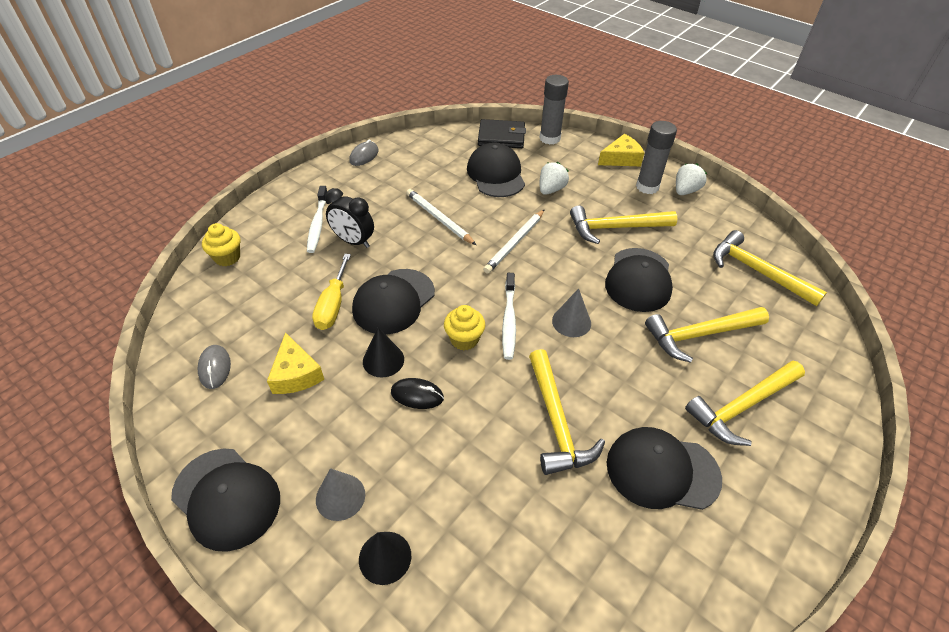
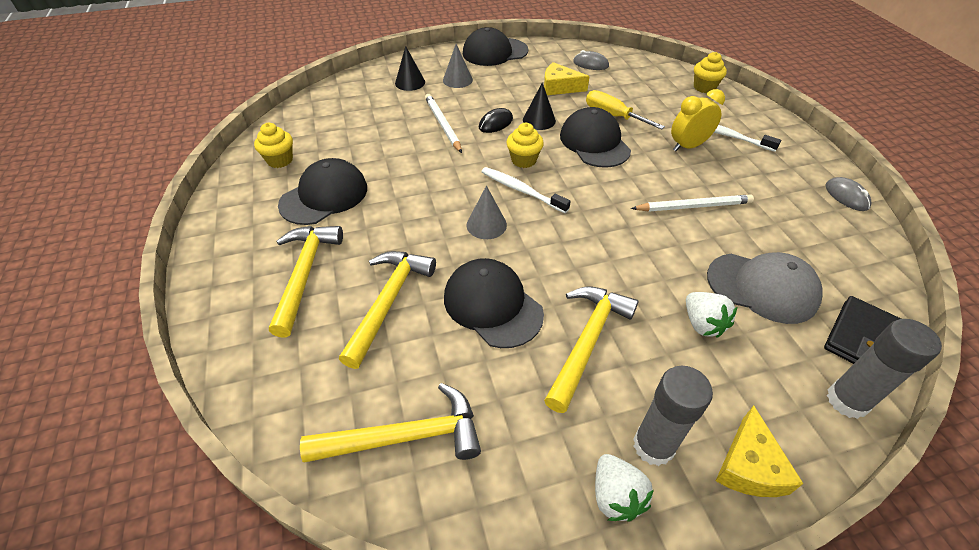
camera: 125 degrees right, 0 degrees up
(353, 241) = (688, 146): black clock -> yellow clock
(496, 174) = (762, 287): black cap -> grey cap
(515, 243) = (619, 241): white pencil -> white pencil (443, 125)
(556, 421) = (411, 170): yellow hammer -> none
(664, 575) = (280, 160): none -> yellow cupcake

